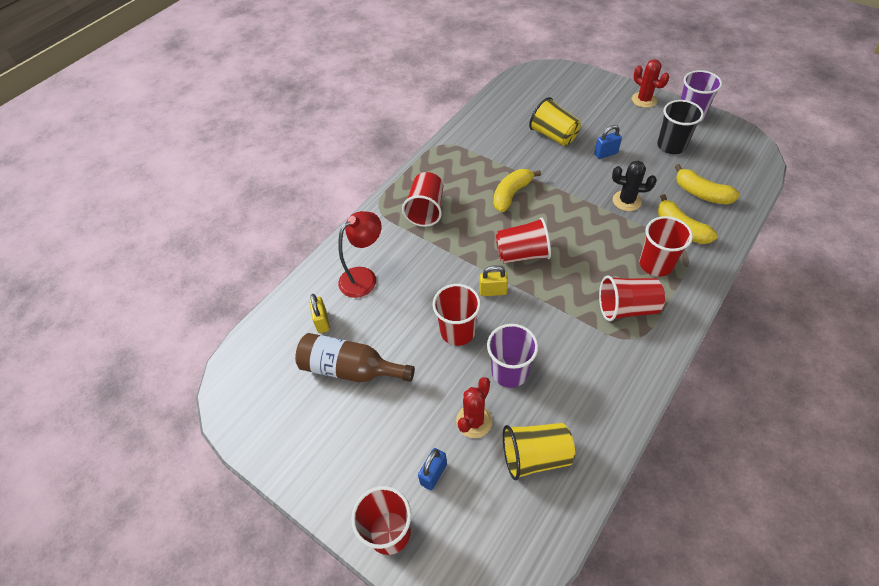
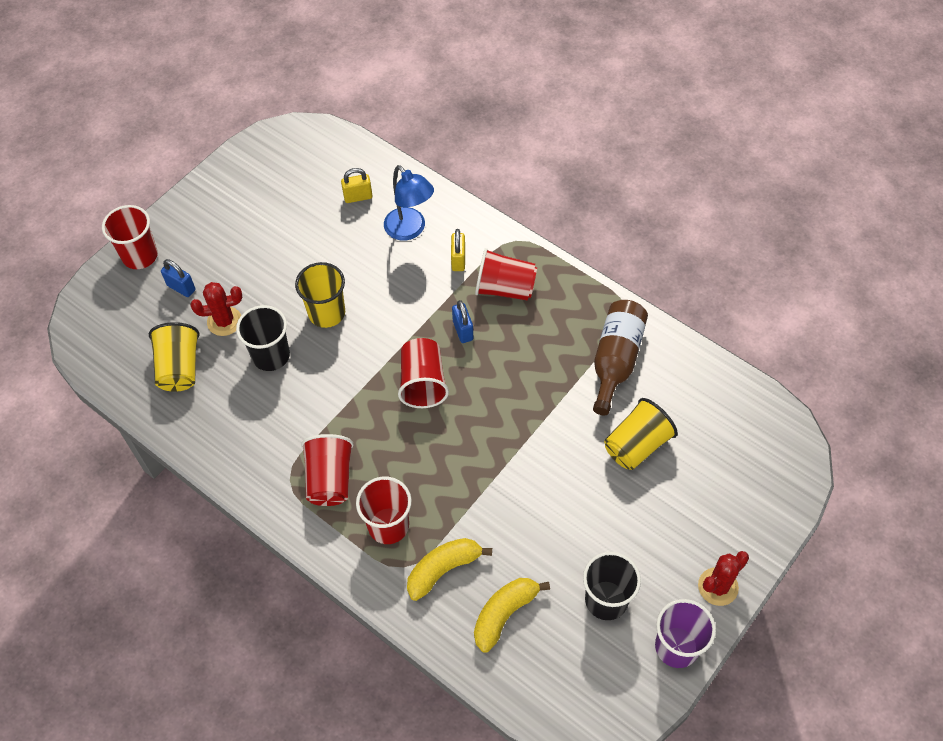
camera: 90 degrees right, 5 degrees up
(350, 369) = (299, 223): brown bottle -> brown bottle (615, 360)
(364, 277) = (410, 230): red lamp -> blue lamp
(458, 331) = (327, 313): red cup -> yellow cup
(474, 421) = (224, 321): red cactus -> red cactus turned 45 degrees counterclockwise
(493, 291) = (373, 349): yellow padlock -> yellow padlock (458, 260)
(509, 371) = (271, 355): purple cup -> black cup
(511, 194) = (523, 381): yellow banana -> none
(605, 154) = (594, 506): blue padlock -> blue padlock (463, 330)
(627, 201) = (499, 515): black cactus -> none

